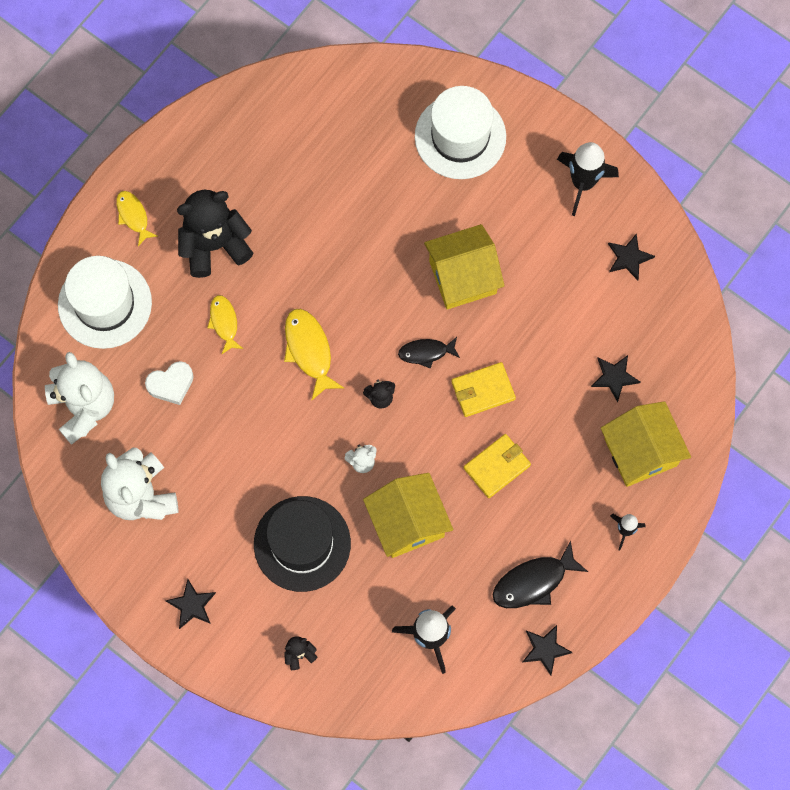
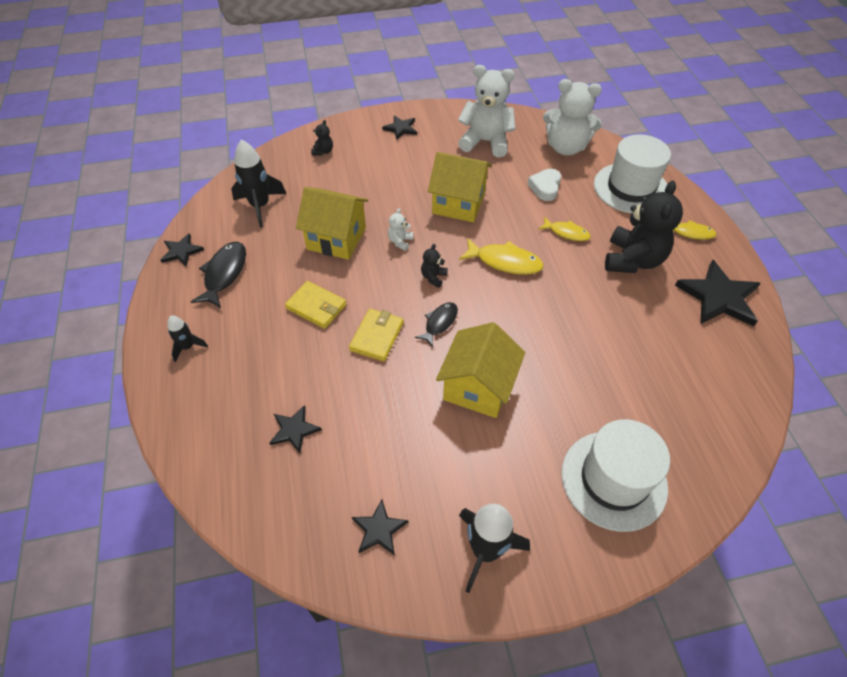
camera: 130 degrees right, 20 degrees down
(205, 153) = (718, 297): none -> black star
(302, 544) = (381, 186): black hat -> none
(497, 466) = (316, 306): yellow wallet -> yellow wallet turned 60 degrees counterclockwise
(640, 452) = (223, 401): yellow house -> yellow house (458, 203)

